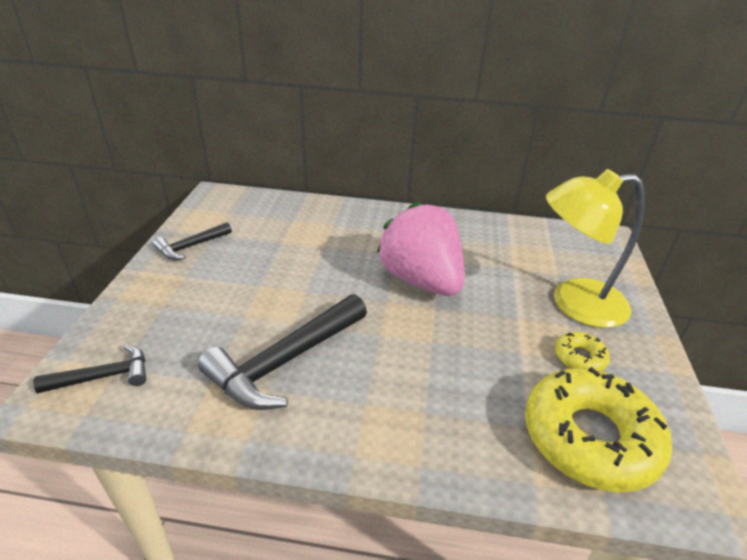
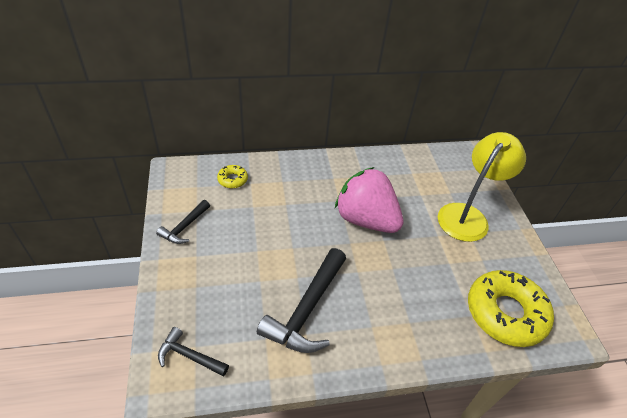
camera: 20 degrees left, 10 degrees up
(104, 376) = (189, 356): black hammer -> black hammer turned 120 degrees counterclockwise
(574, 303) = (467, 215): yellow lamp -> yellow lamp turned 150 degrees clockwise
(579, 357) = (483, 257): yellow donut -> yellow donut (232, 179)

